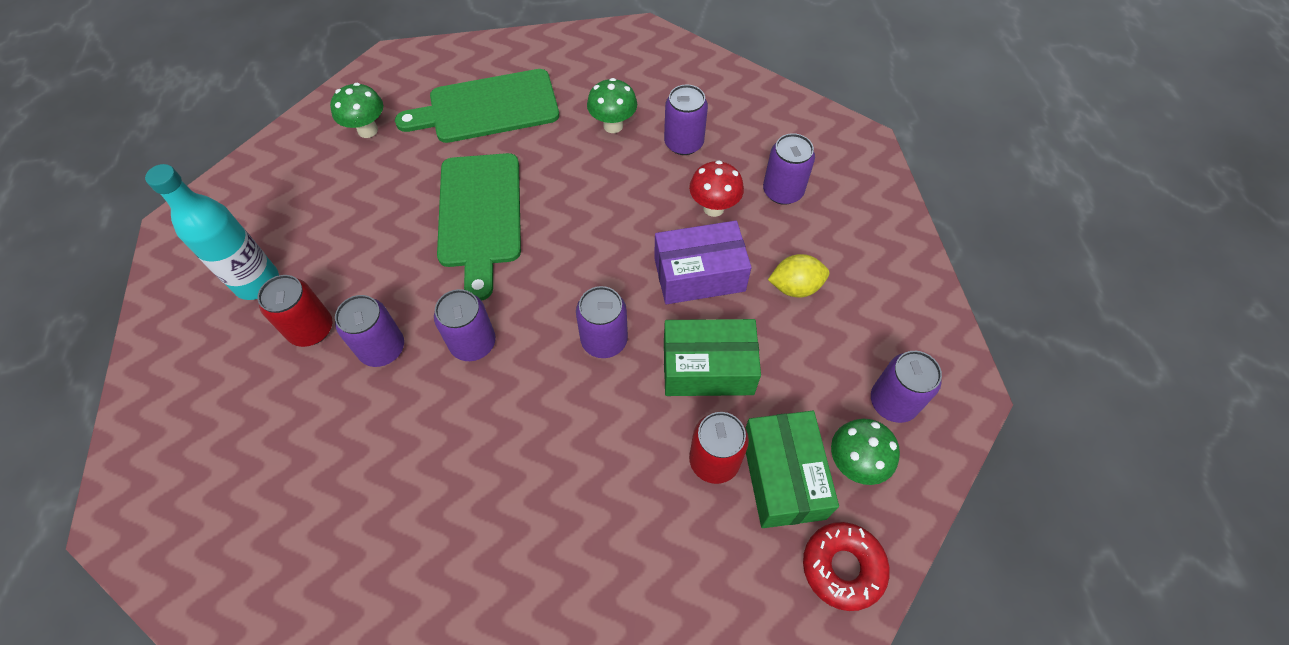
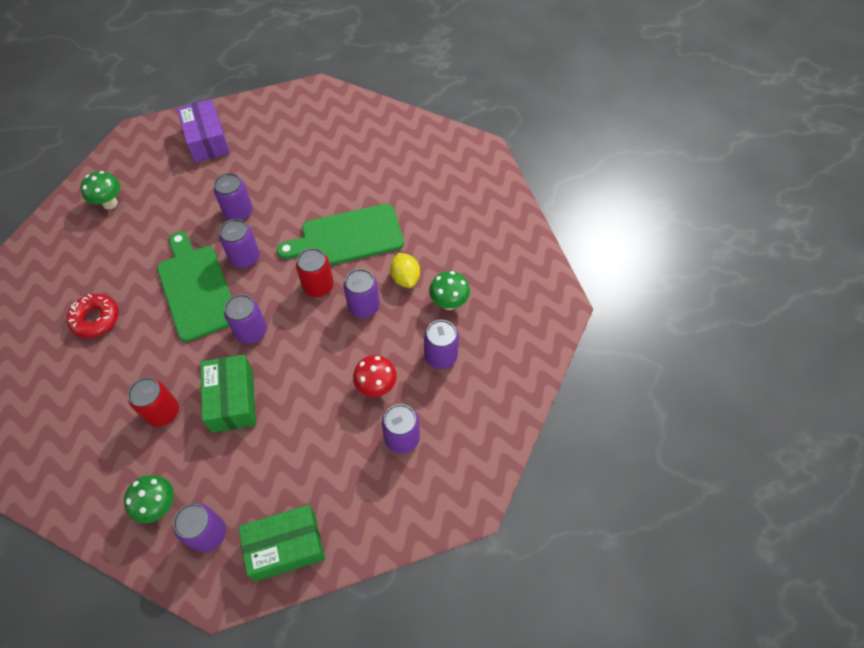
camera: 80 degrees right, 0 degrees up
(257, 282) = (281, 139): turquoise bottle -> none
(311, 329) = (250, 174): red can -> red can (318, 286)
(367, 130) = (412, 155): green mushroom -> green mushroom (110, 203)
(487, 107) = (449, 218): green cutting board -> green cutting board (196, 288)
(596, 208) = (364, 306): none -> purple can
(699, 274) = (311, 384): purple box -> purple box (207, 140)
(783, 476) = (151, 457): green box -> green box (286, 546)
(795, 287) = (306, 454): yellow lemon -> yellow lemon (405, 278)
(842, 567) = (87, 500): red donut -> red donut (96, 319)

